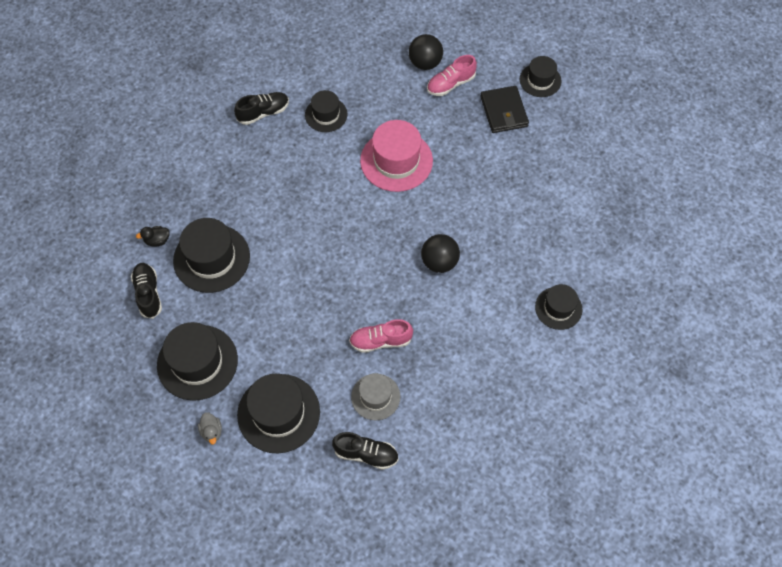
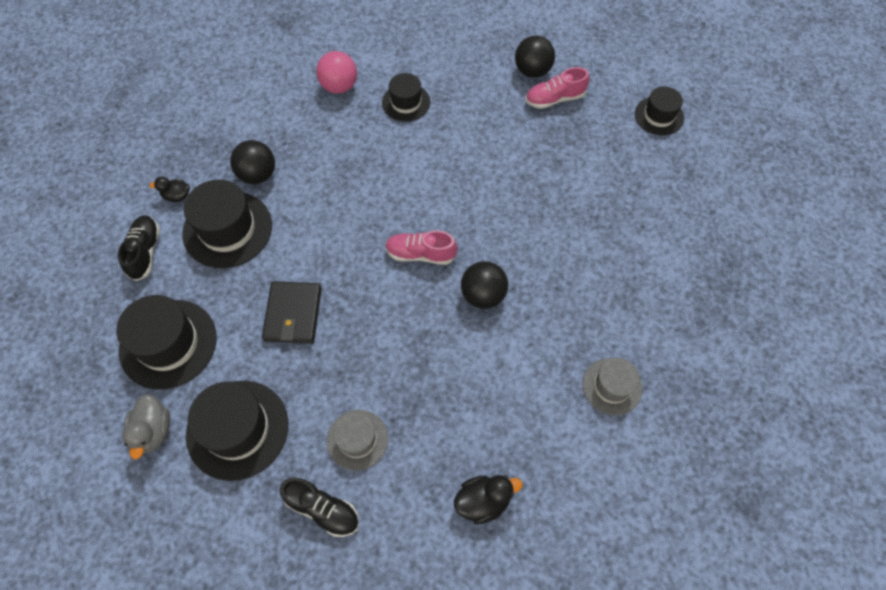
camera: 15 degrees right, 0 degrees up
(212, 431) = (153, 431): grey duck -> grey duck, size x1.51
(220, 206) = (258, 175): none -> black ball
(263, 113) = (339, 86): black shoe -> pink ball
(380, 341) = (385, 372): pink shoe -> pink shoe (420, 254)
(396, 160) = (468, 168): pink hat -> none
(485, 416) = (483, 501): none -> black duck
(504, 111) = (607, 141): black wallet -> black wallet (293, 314)
(558, 308) = (612, 386): black hat -> grey hat

